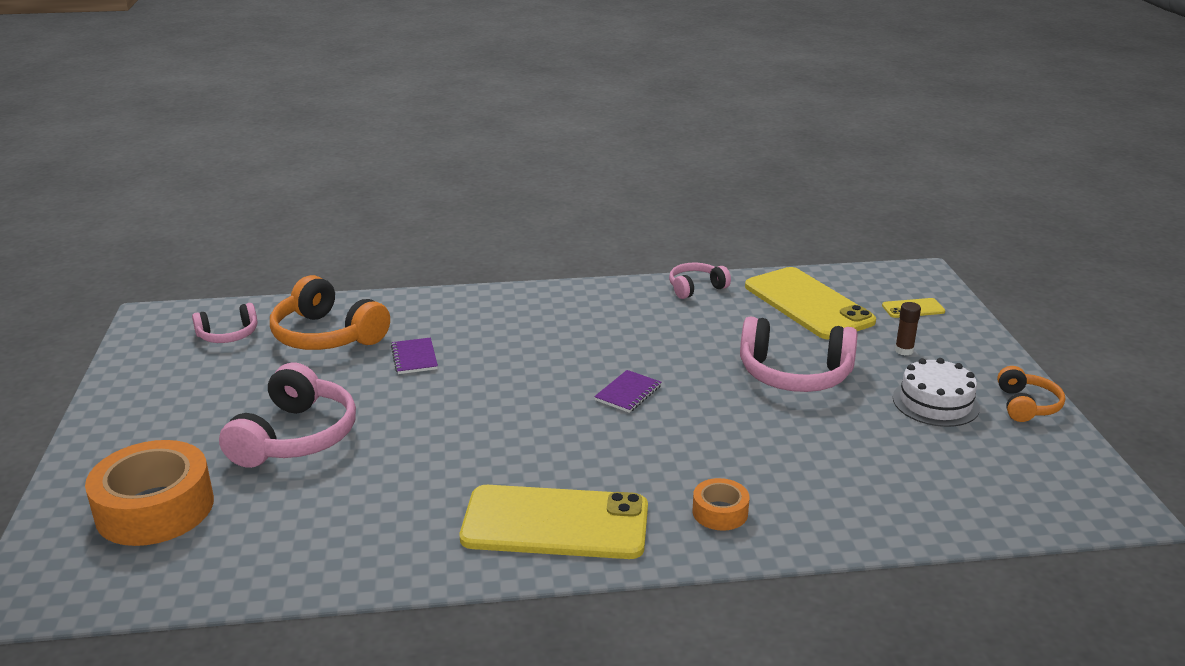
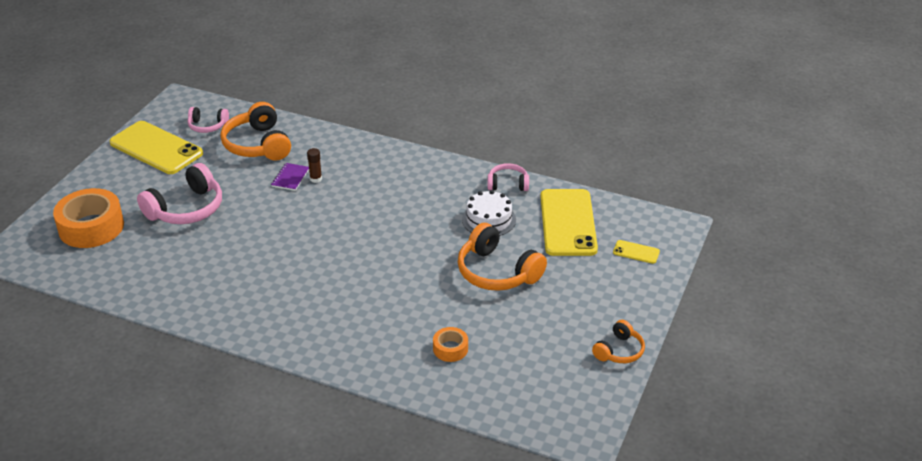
camera: 30 degrees right, 10 degrees up
(555, 523) = (265, 313): yellow phone -> yellow phone (156, 148)
(628, 393) = (384, 247): purple notebook -> none
(720, 512) = (354, 343): orange tape -> orange tape (450, 349)
(794, 374) = (497, 272): pink headphones -> orange headphones
(904, 350) = (589, 281): brown glue stick -> brown glue stick (316, 179)
(935, 402) = (562, 326): white cake -> white cake (489, 219)

